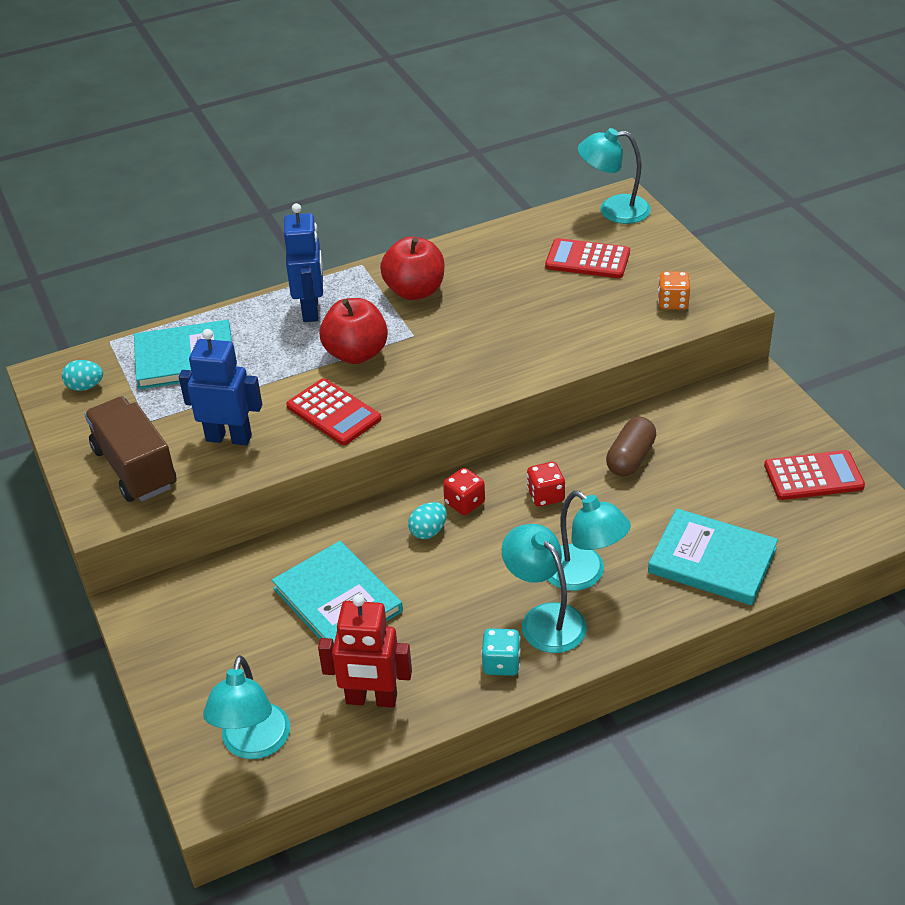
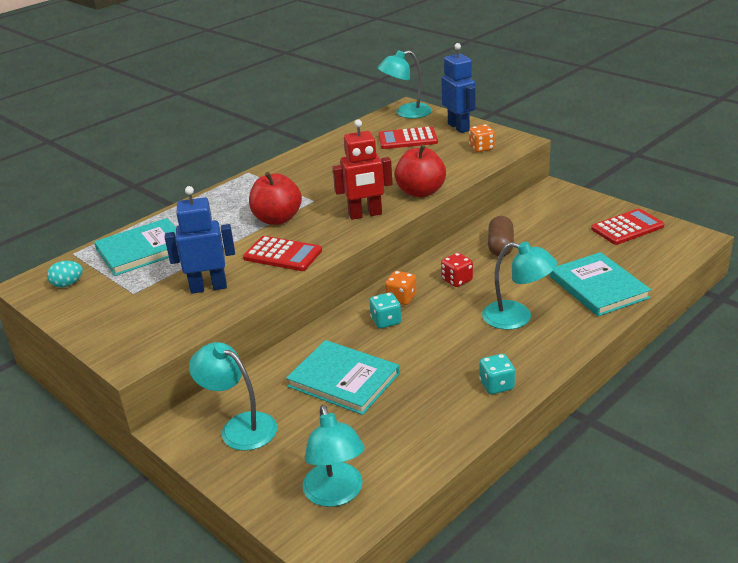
camera: 20 degrees left, 10 degrees down
(135, 468) = (140, 323): brown truck -> none
(311, 310) = (226, 203): blue robot -> blue robot (459, 127)
(371, 699) = (413, 436): red robot -> red robot (365, 214)
(415, 291) = (297, 178): red apple -> red apple (420, 192)
(428, 531) = (386, 321): turquoise egg -> turquoise dice
(464, 503) = (401, 298): red dice -> orange dice
(544, 619) = (508, 350): turquoise lamp -> turquoise lamp (240, 427)
(712, 560) = (598, 287): turquoise book -> turquoise book turned 60 degrees clockwise

